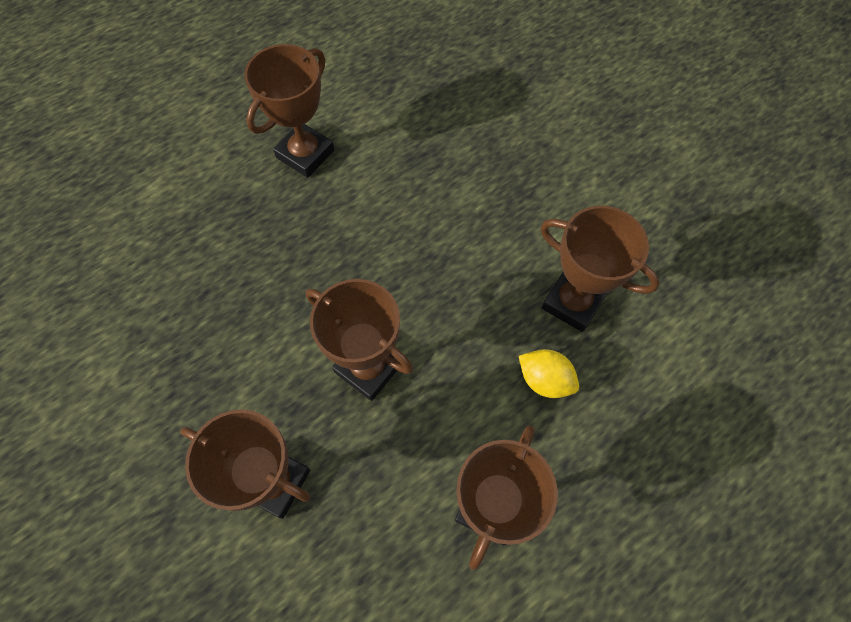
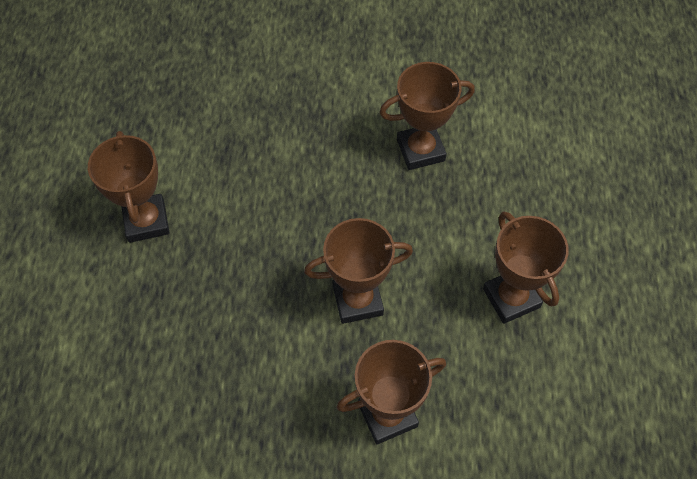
camera: 50 degrees left, 5 degrees down
(544, 380) = (457, 206): yellow lemon -> none

